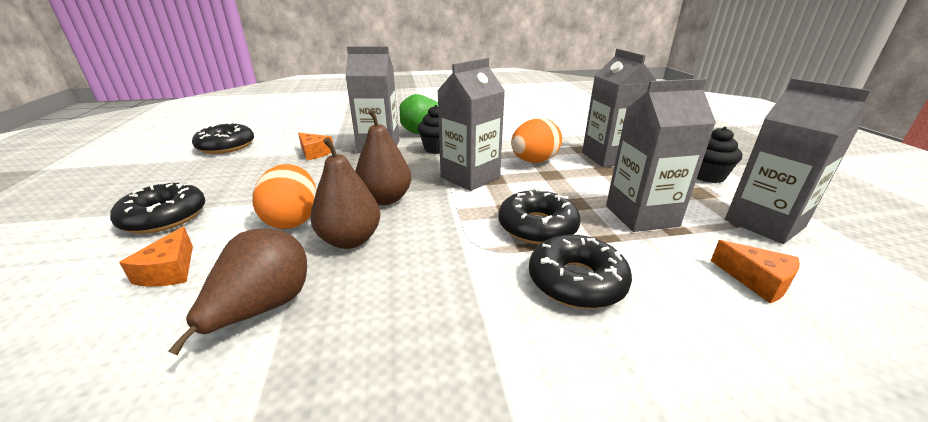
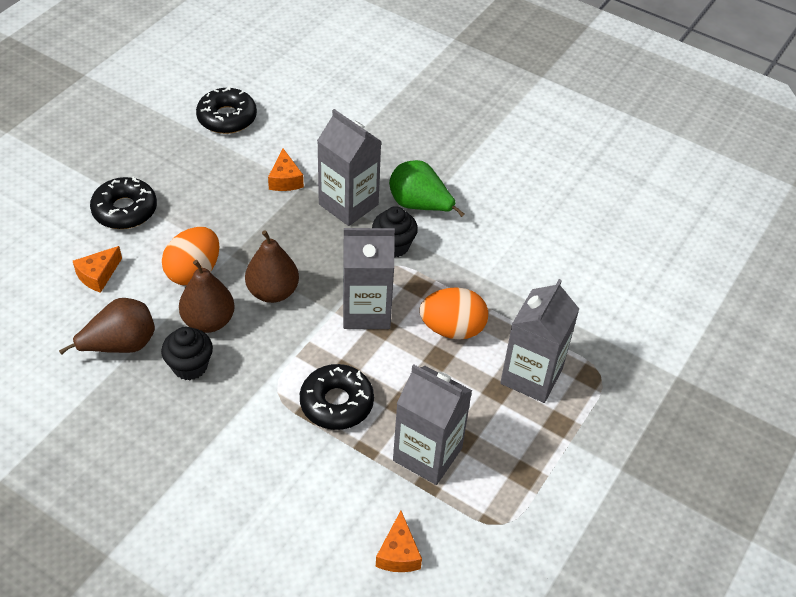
camera: 40 degrees right, 20 degrees up
(576, 281) = (293, 461): black donut -> none
(707, 176) = (575, 468): black cupcake -> black cupcake (190, 366)
(764, 223) = (506, 536): grey carton -> none

